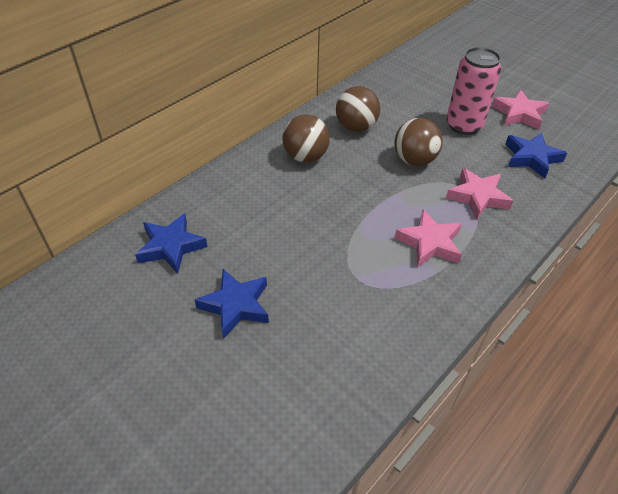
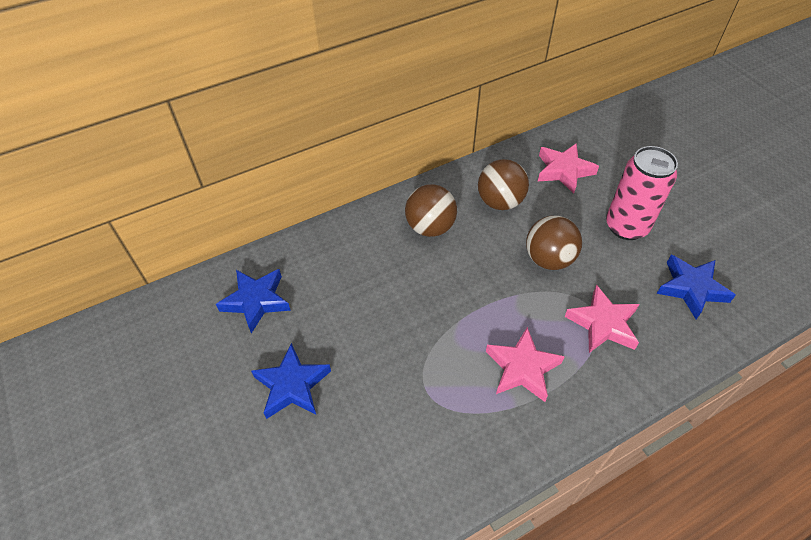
camera: 20 degrees right, 5 degrees up
(519, 114) = (702, 225): pink star -> pink star (564, 171)

